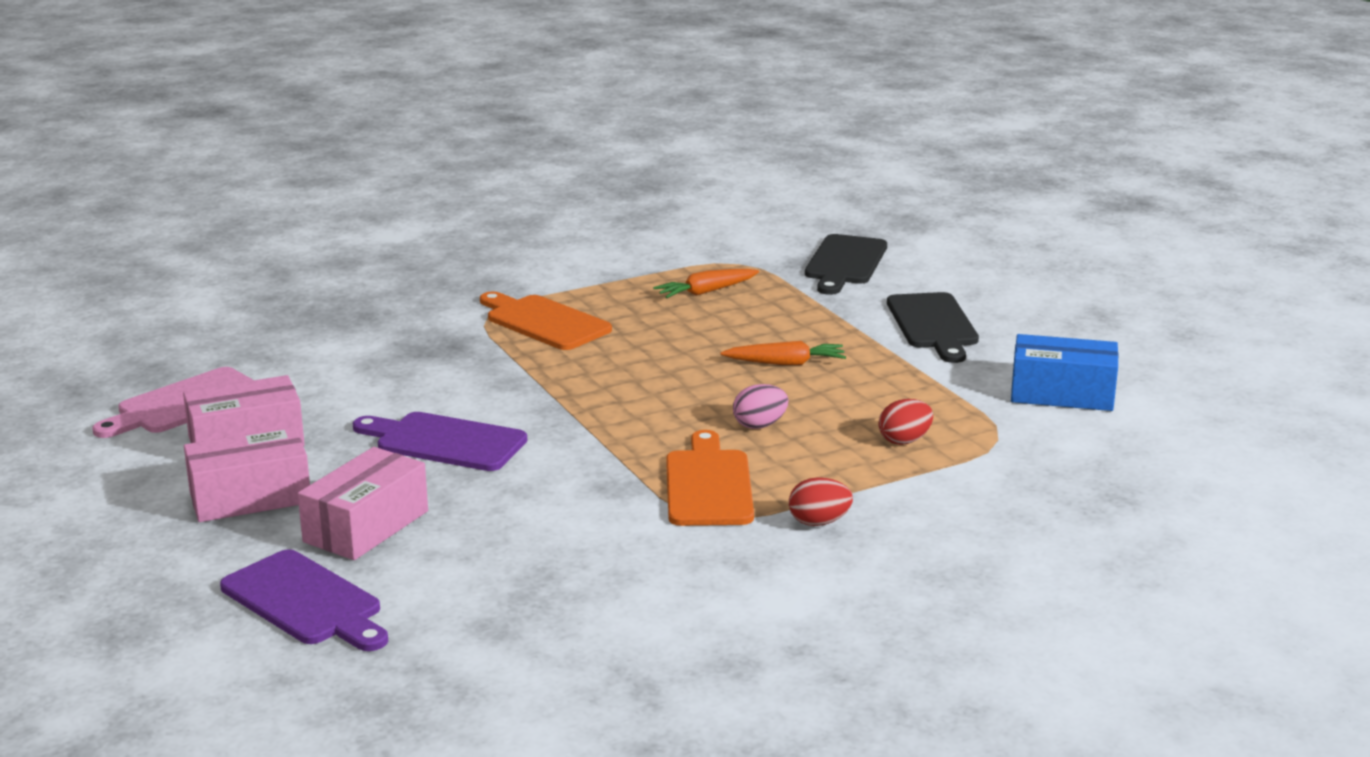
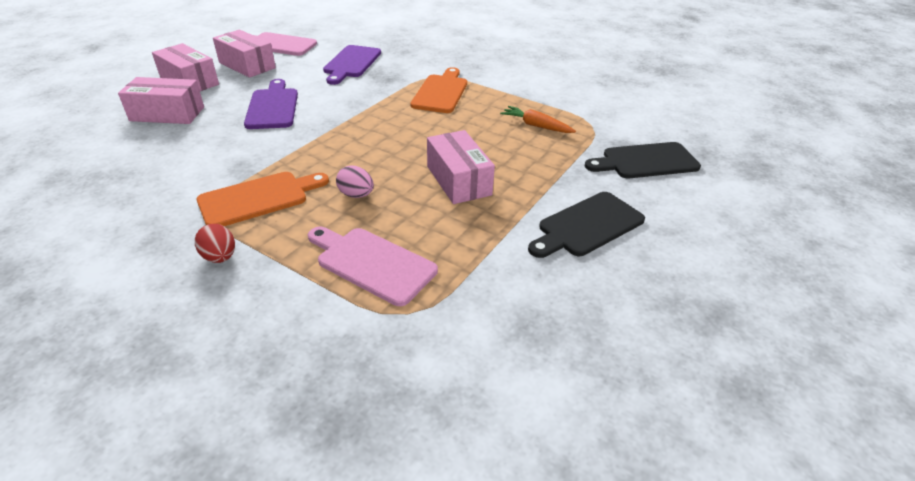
camera: 60 degrees right, 15 degrees up
(305, 602) = (83, 122): purple cutting board -> purple cutting board (351, 63)
(786, 363) = (458, 180): orange carrot -> pink box
(904, 441) = (372, 263): red egg -> pink cutting board
(1062, 394) = (524, 331): blue box -> none

